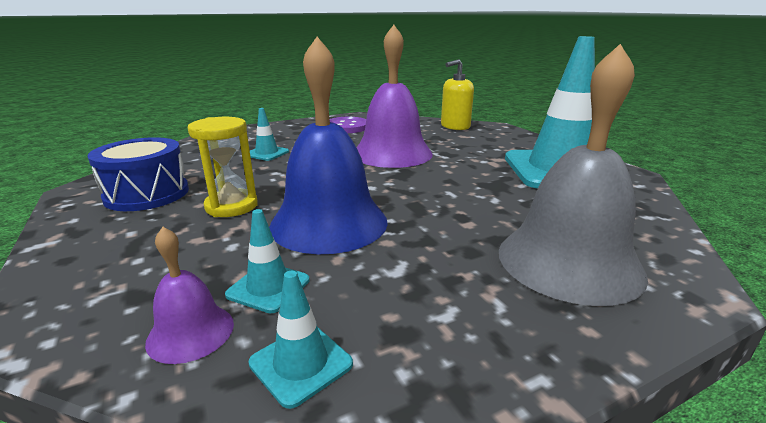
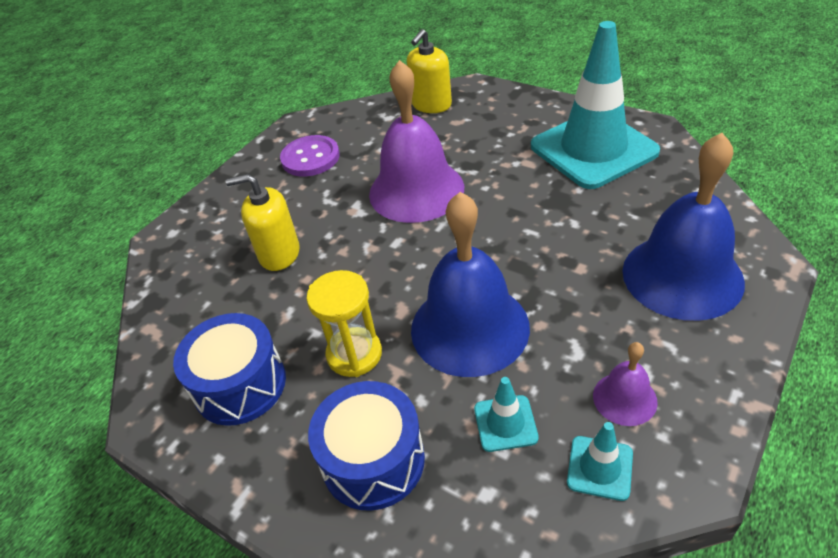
camera: 25 degrees left, 20 degrees up
(144, 262) = (373, 460): none -> blue drum
(190, 332) = (502, 492): purple bell -> purple bell (624, 398)
(267, 153) = (279, 254): turquoise traffic cone -> yellow soap dispenser
(569, 261) = (682, 276): grey bell -> blue bell

